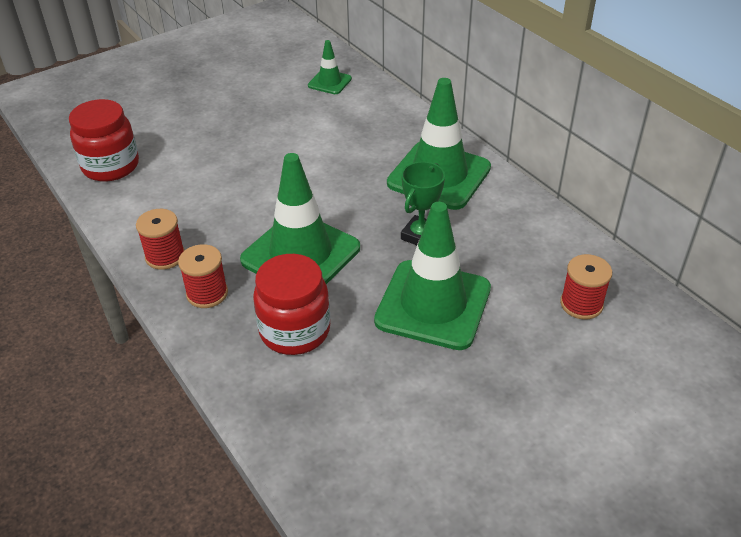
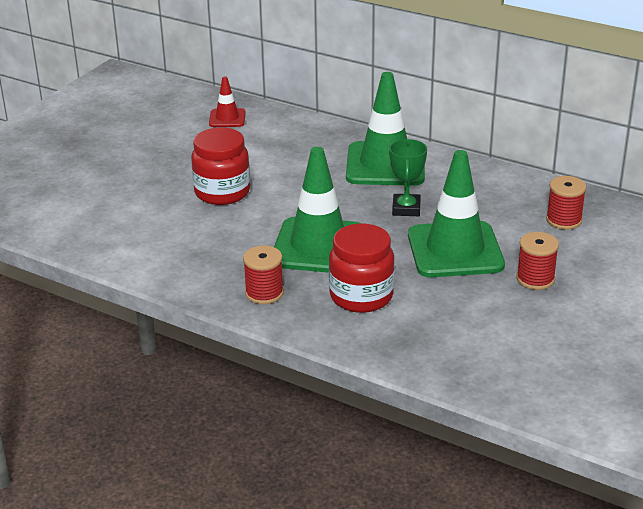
camera: 25 degrees left, 10 degrees down
(111, 166) = (80, 229): red jar -> red jar (222, 192)
(165, 256) = (201, 279): red spool -> red spool (535, 279)
(329, 82) = (227, 118): green traffic cone -> red traffic cone

